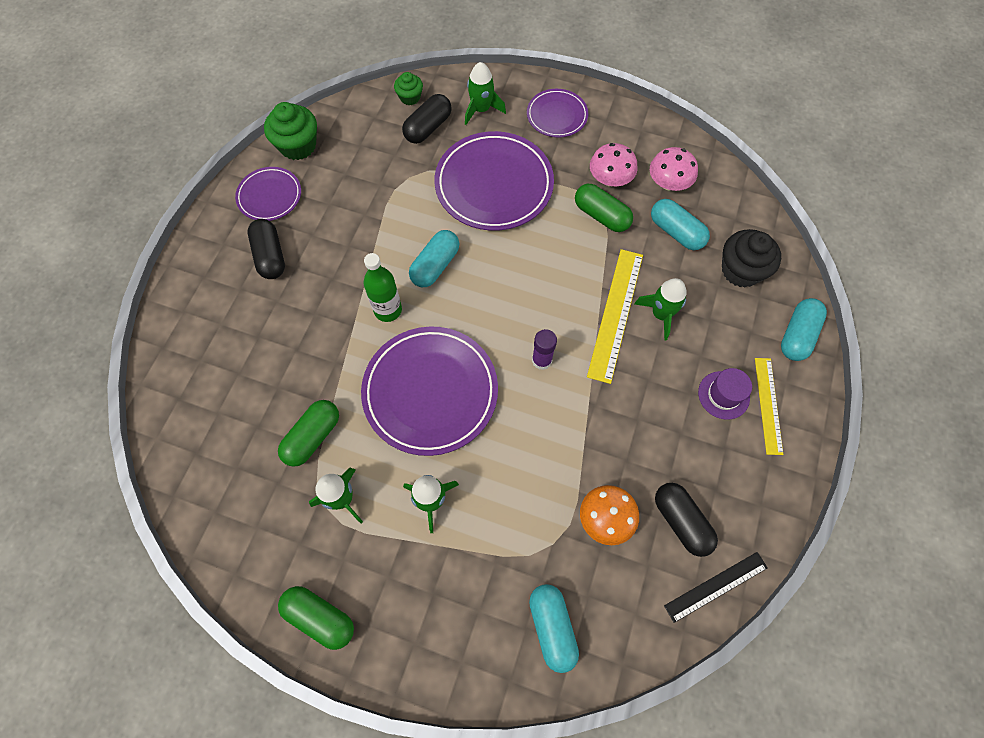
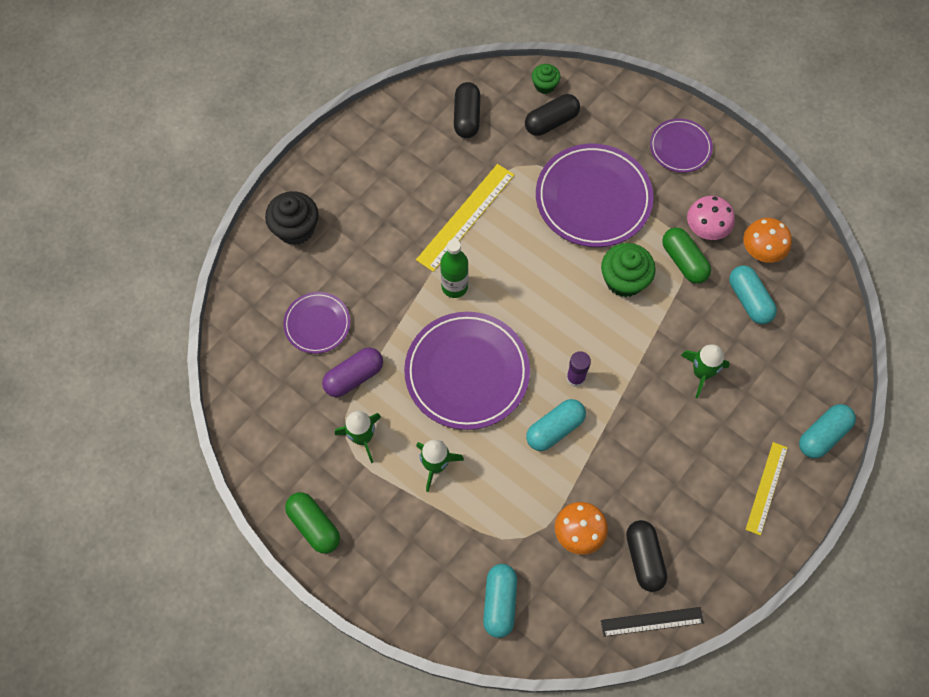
camera: 20 degrees right, 0 degrees up
(269, 196) = (383, 145): purple plate -> purple plate (317, 324)
(270, 256) = (367, 202): black capsule -> black capsule (467, 117)
(298, 145) = (424, 103): green cupcake -> green cupcake (624, 280)
(312, 437) = (354, 377): green capsule -> purple capsule
(435, 266) = (511, 259): turquoise capsule -> turquoise capsule (555, 429)
(481, 109) = (609, 119): green rocket -> none
(615, 314) = (659, 358): yellow ruler -> yellow ruler (465, 217)
(668, 183) = (762, 250): pink mushroom -> orange mushroom
(723, 395) = (729, 465): purple hat -> none
(741, 270) = (796, 357): black cupcake -> black cupcake (295, 228)

